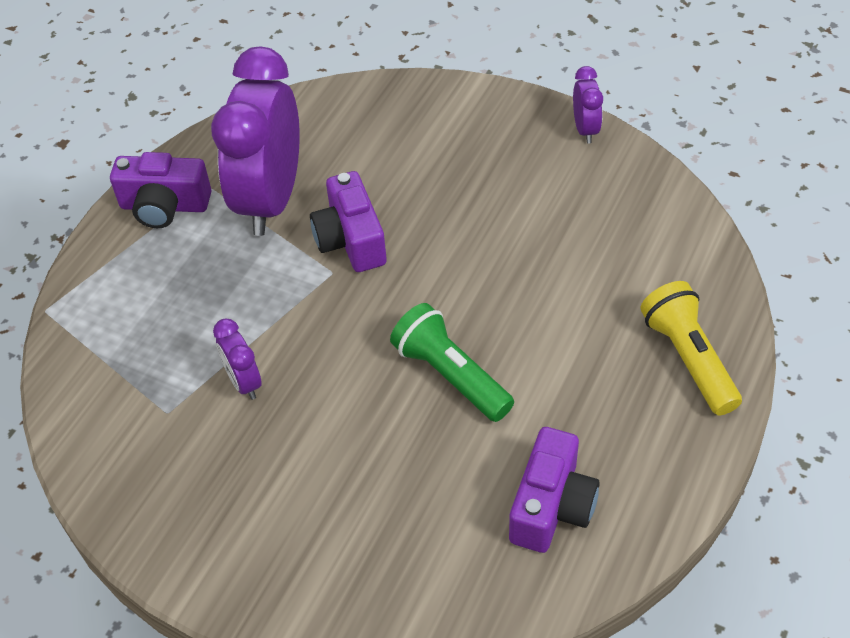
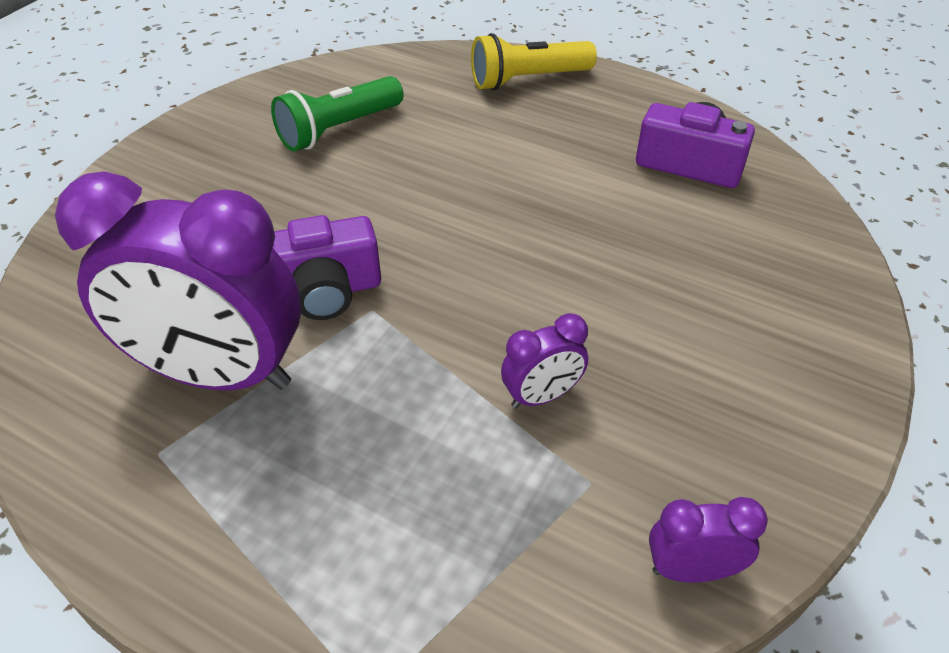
camera: 90 degrees left, 5 degrees down
(164, 206) = (179, 513): purple camera -> none
(450, 375) = (539, 218): green flashlight -> green flashlight (338, 129)
(585, 129) = (218, 108): purple clock -> purple clock (691, 570)

